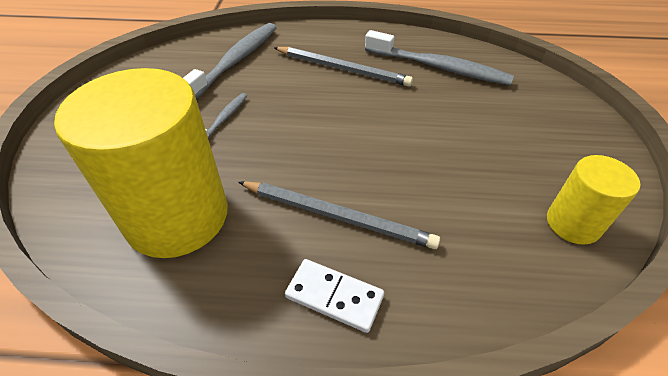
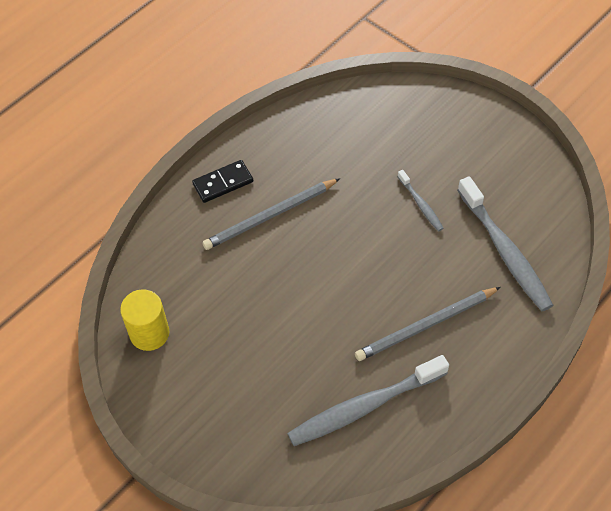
camera: 130 degrees right, 10 degrees up
(177, 216) = (341, 141): yellow cylinder -> none
(334, 296) = (223, 183): white domino -> black domino

